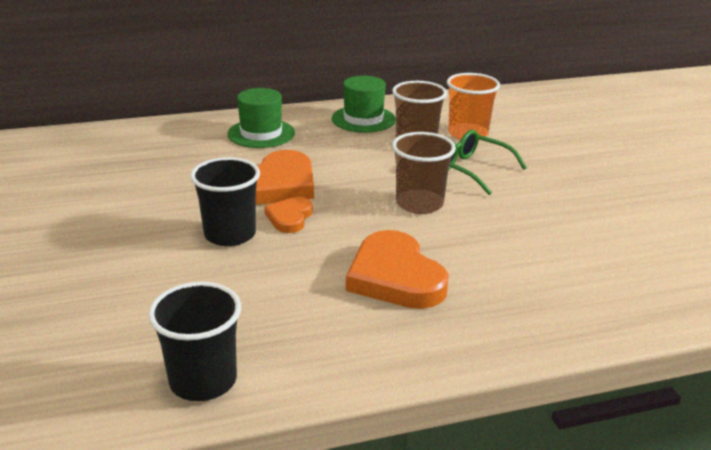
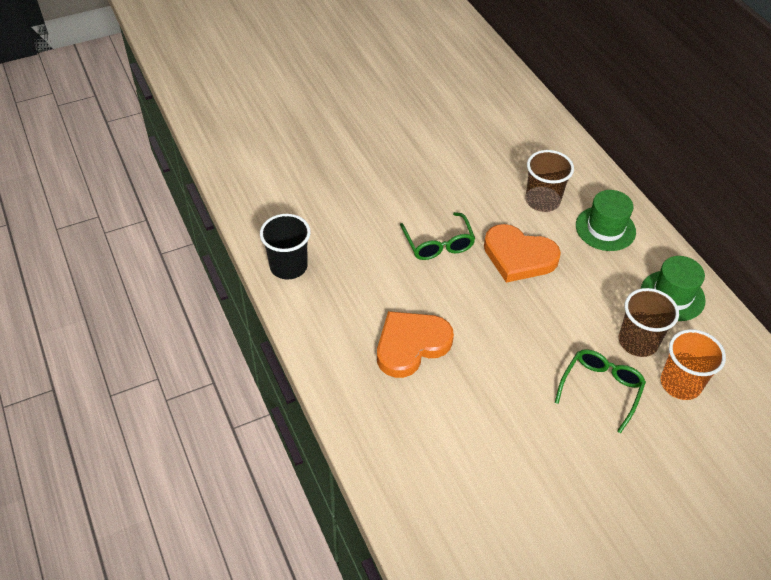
camera: 80 degrees right, 20 degrees up
(230, 234) = (438, 244): black cup -> green glasses
(290, 217) = (472, 273): orange heart -> none
(419, 204) = (522, 352): brown cup -> brown cup (542, 200)

